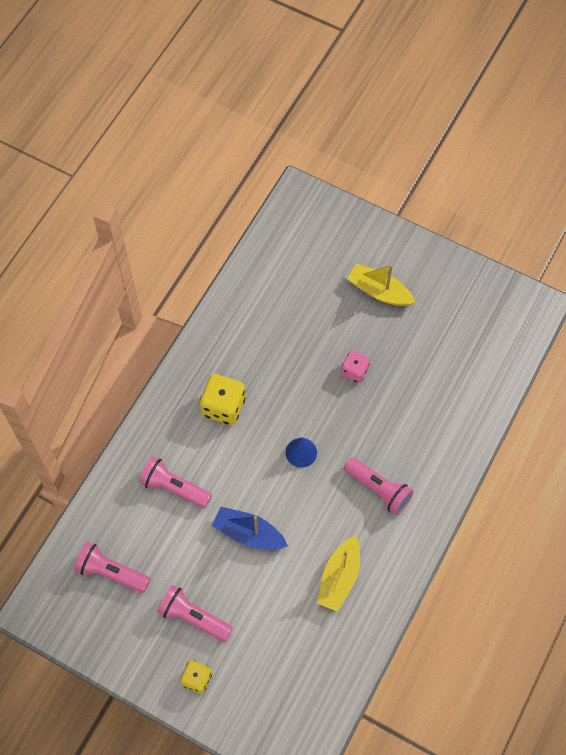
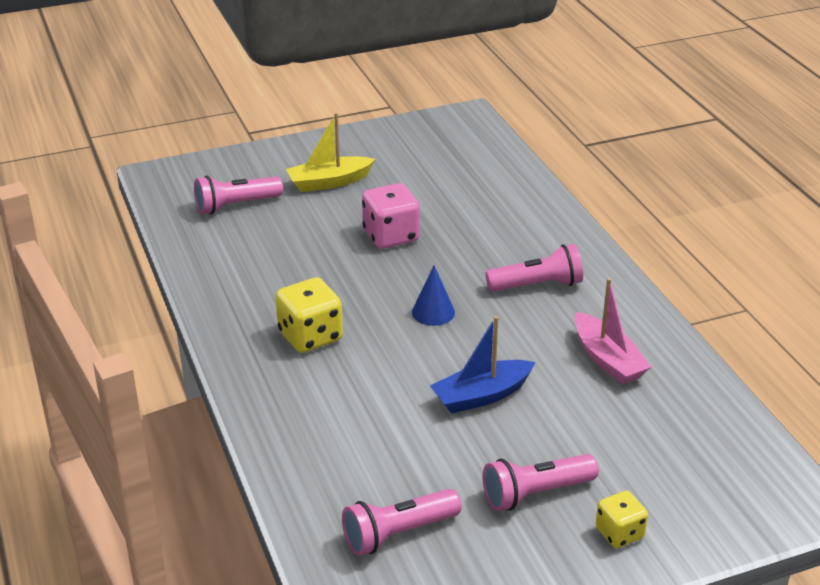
camera: 50 degrees left, 30 degrees down
(174, 487) = (355, 422): pink flashlight -> pink flashlight (235, 205)
(339, 578) = (607, 359): yellow boat -> pink boat
(354, 371) = (391, 236): pink dice -> pink dice, size x1.61

